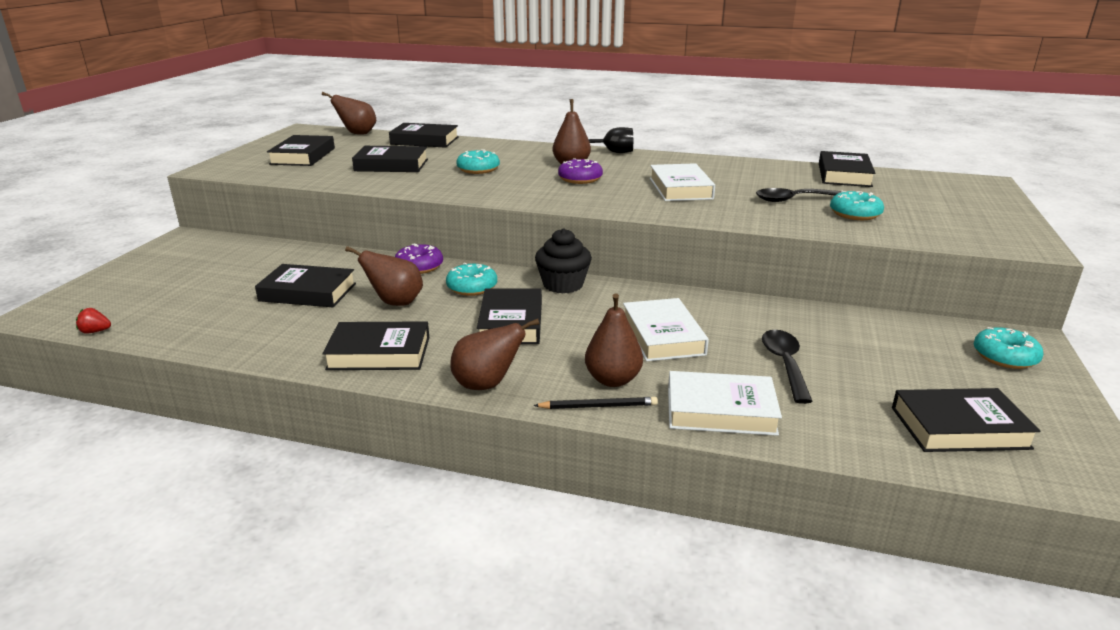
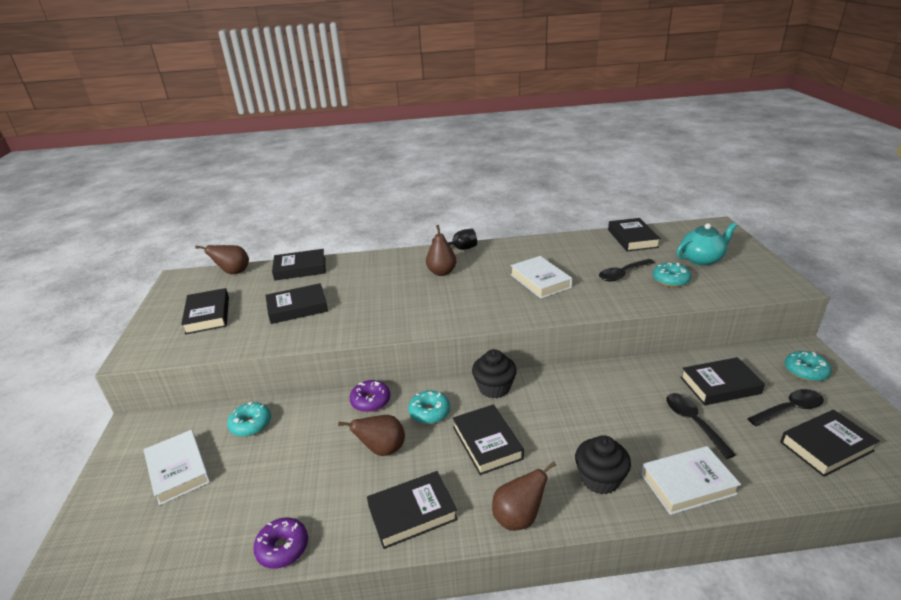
camera: 20 degrees left, 5 degrees up
(95, 331) = (135, 579): red strawberry -> none
(308, 292) = (299, 461): black book -> black book (720, 385)
(478, 169) = (374, 295): turquoise donut -> turquoise donut (251, 424)
(580, 179) = (461, 288): purple donut -> purple donut (283, 548)
(598, 406) = (610, 510): black pencil -> none
(613, 380) = (600, 479): brown pear -> black cupcake
(662, 336) = (600, 421): white book -> white book (178, 470)
(922, 205) = (701, 259): none -> turquoise teapot
(940, 384) = (789, 409): none -> black spoon

